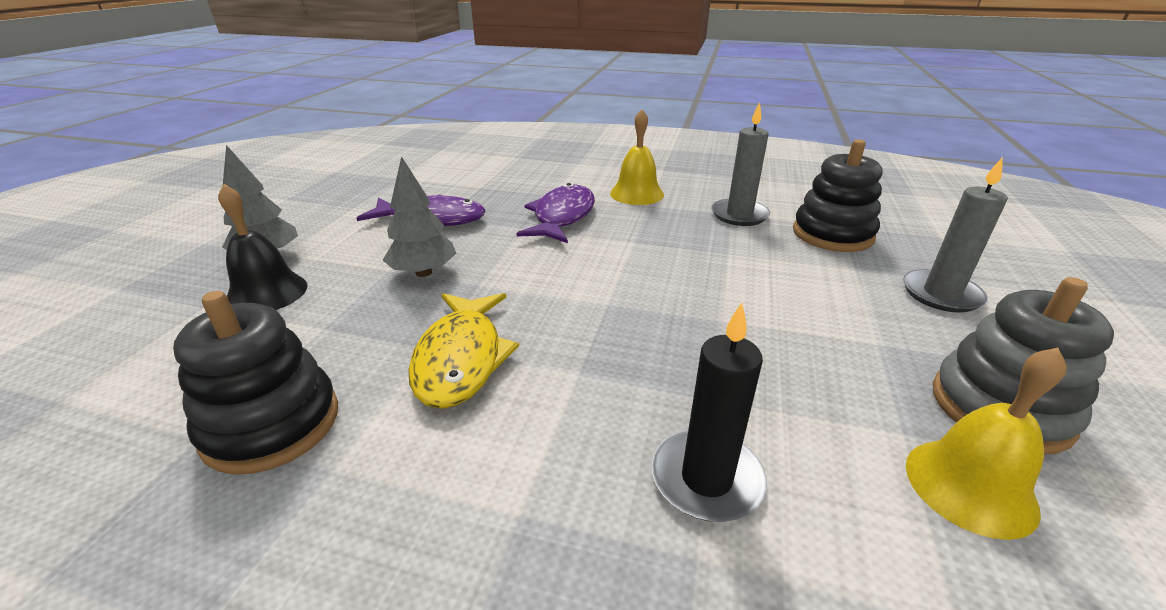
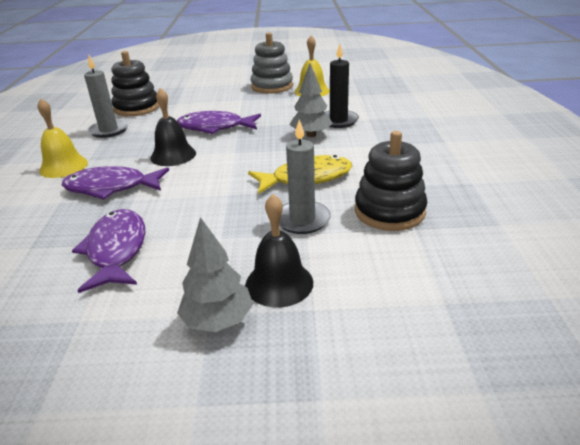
camera: 105 degrees left, 0 degrees up
(423, 272) = (220, 220): grey tree -> grey tree (311, 135)
(627, 254) = (173, 155): none -> black bell
(721, 295) = (215, 127): none -> purple fish
(941, 294) = (197, 90): grey candle -> grey candle (302, 220)

